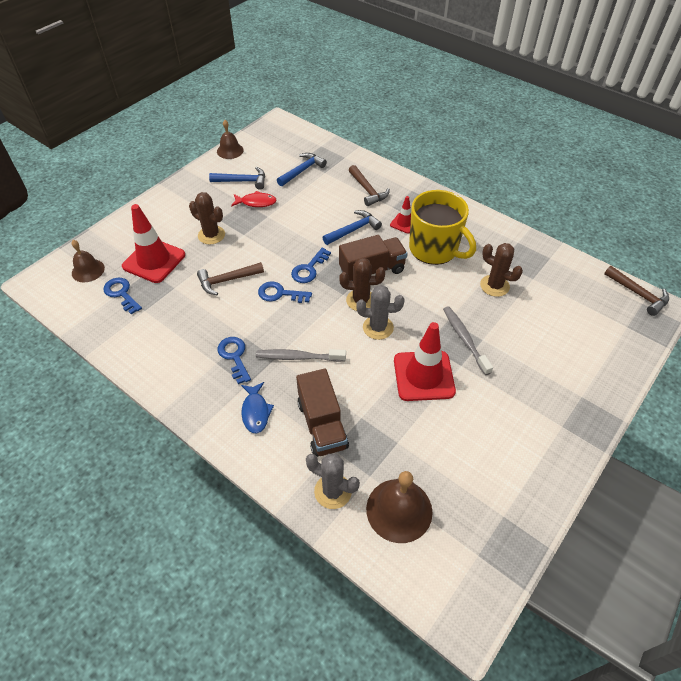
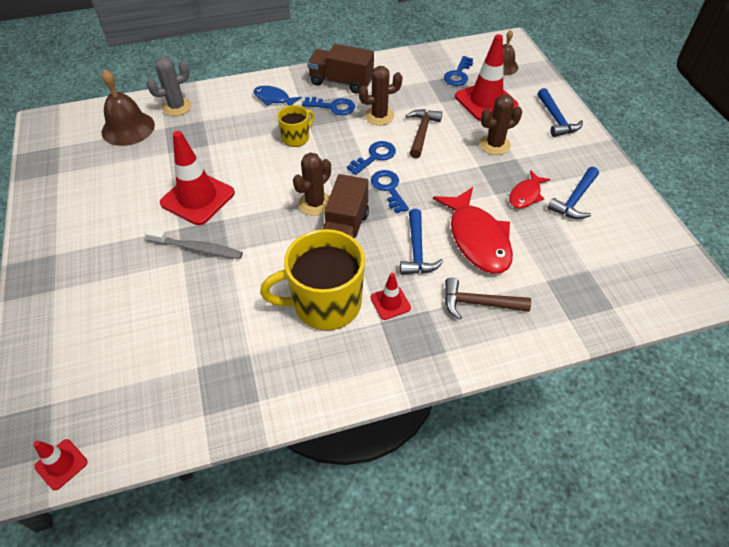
camera: 125 degrees right, 0 degrees up
(121, 293) = (458, 74): blue key -> blue key turned 120 degrees clockwise
(230, 150) = (649, 213): brown bell -> none
(298, 357) = (296, 138): grey toothbrush -> yellow mug
(302, 170) = (564, 260): blue hammer -> blue hammer (556, 119)
(317, 209) = (477, 239): none -> red fish
(322, 424) = (226, 123): brown truck -> brown truck (341, 82)
(378, 327) = (274, 198): grey cactus -> none
(494, 286) = (225, 320): brown cactus -> brown cactus (379, 116)
(638, 294) = (61, 464): brown hammer -> red traffic cone

